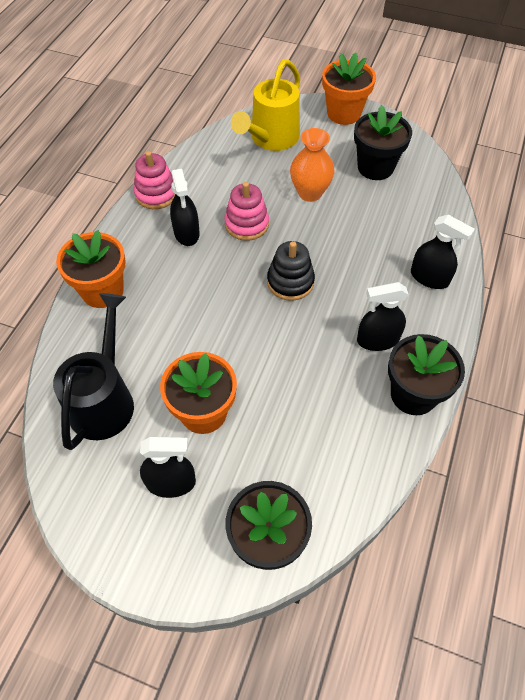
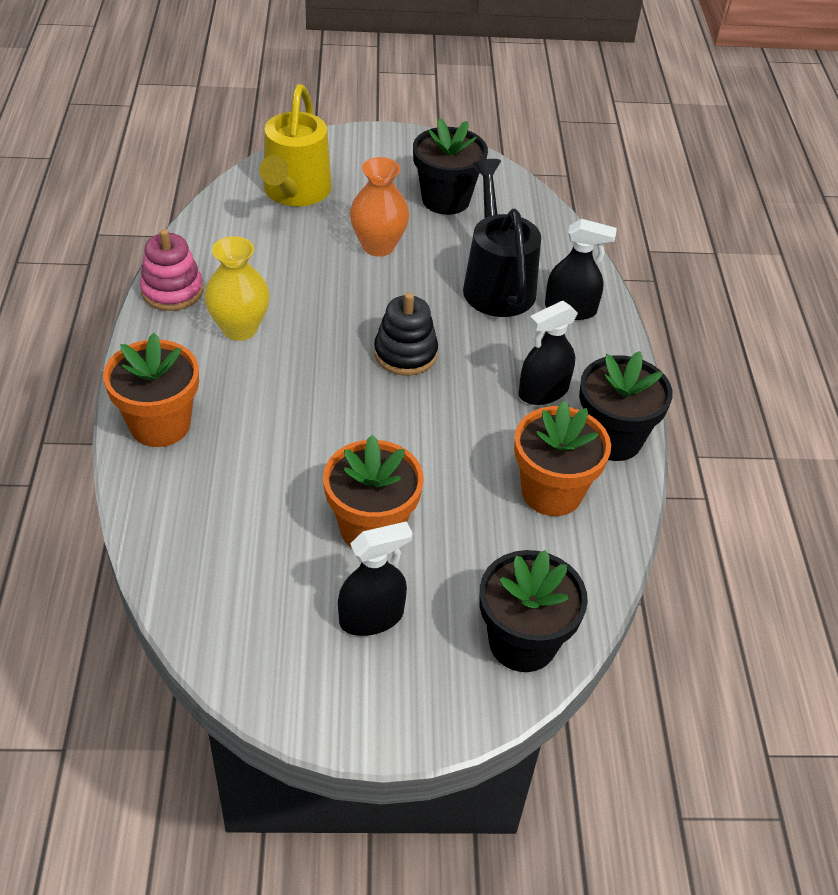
camera: 25 degrees left, 10 degrees down
(104, 398) = (232, 549): black watering can -> black watering can (496, 283)
(186, 233) = (240, 328): black spray bottle -> yellow vase
(246, 224) = (315, 300): pink stacking toy -> none
(344, 113) = (374, 144): orange flower pot -> orange flower pot (551, 492)

